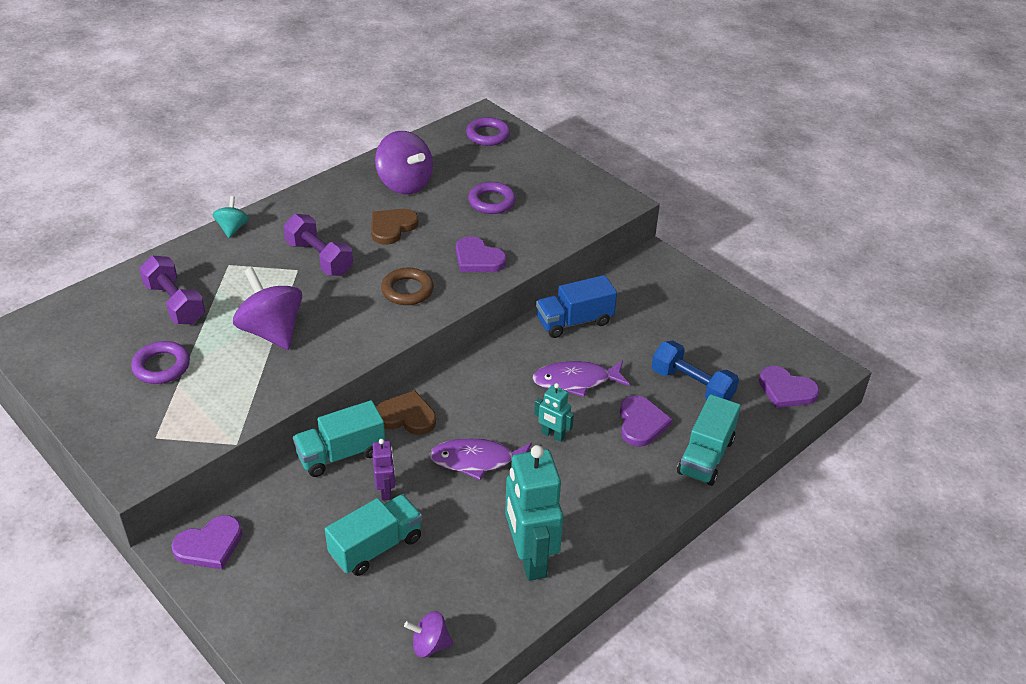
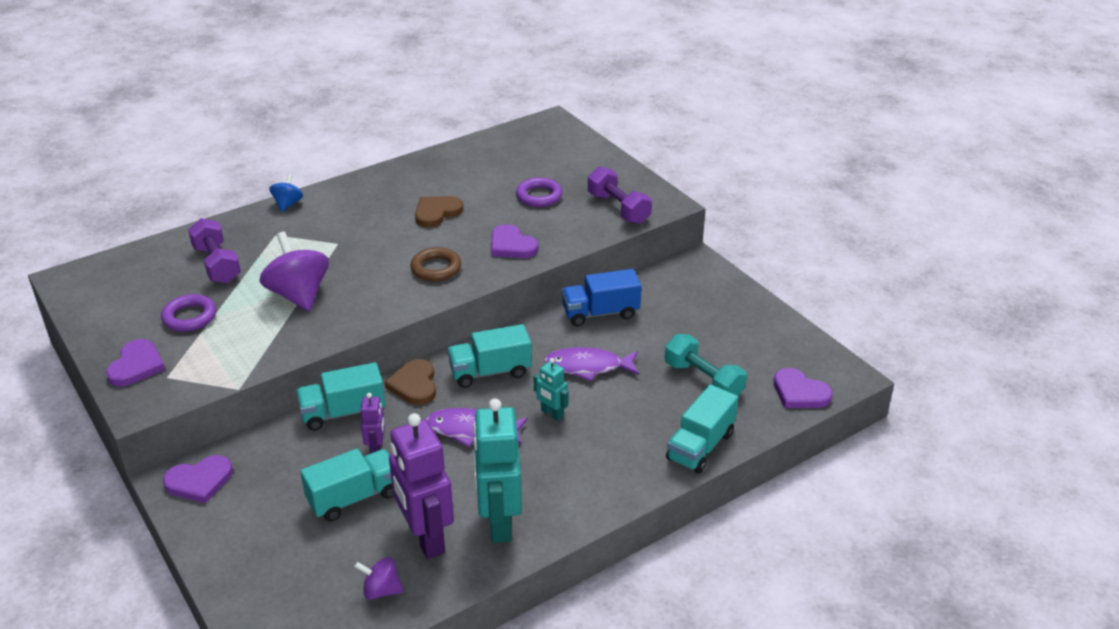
camera: 10 degrees right, 5 degrees down
(232, 228) = (288, 204): turquoise spinning top -> blue spinning top
(319, 258) = (361, 235): purple dumbbell -> purple dumbbell (618, 208)
(404, 184) = (459, 175): purple spinning top -> none
(406, 416) = (414, 385): brown heart -> brown heart turned 120 degrees counterclockwise
(460, 583) = (425, 538): none -> purple robot
(480, 395) = (490, 372): none -> turquoise truck
(488, 135) = (551, 137): purple ring -> none
(641, 423) = (643, 410): purple heart -> purple heart (136, 366)
(692, 385) = (703, 380): blue dumbbell -> turquoise dumbbell

